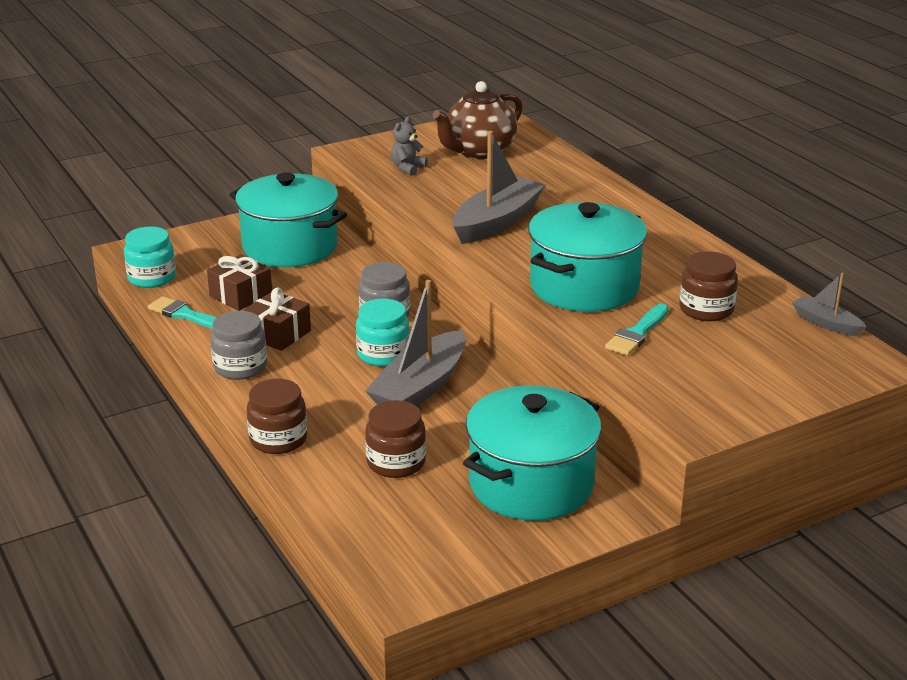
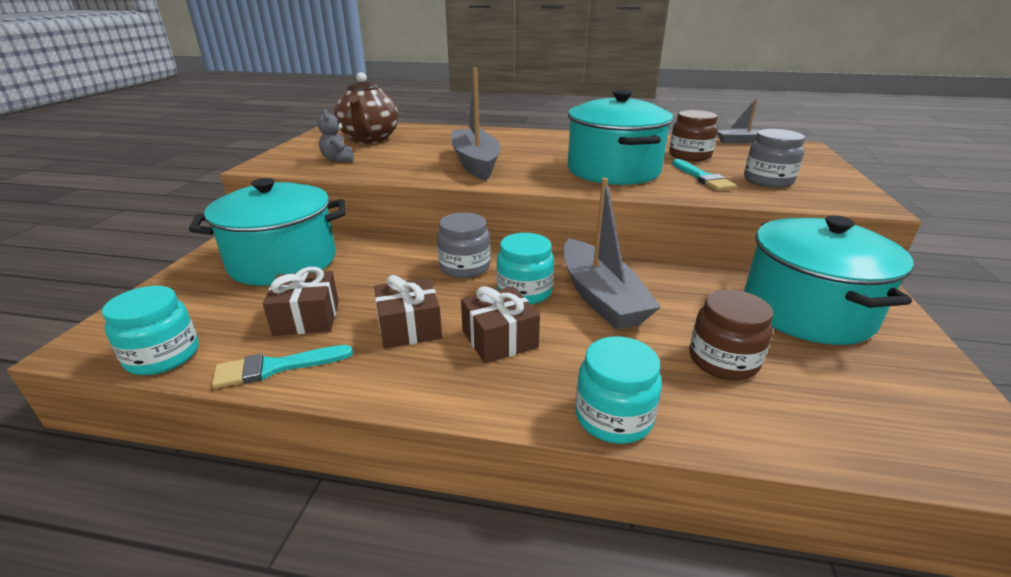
camera: 50 degrees left, 0 degrees up
(240, 367) = (434, 377): grey jar -> grey jar (768, 181)
(278, 439) = (613, 417): brown jar -> turquoise jar
(308, 371) = (499, 339): none -> brown gift

